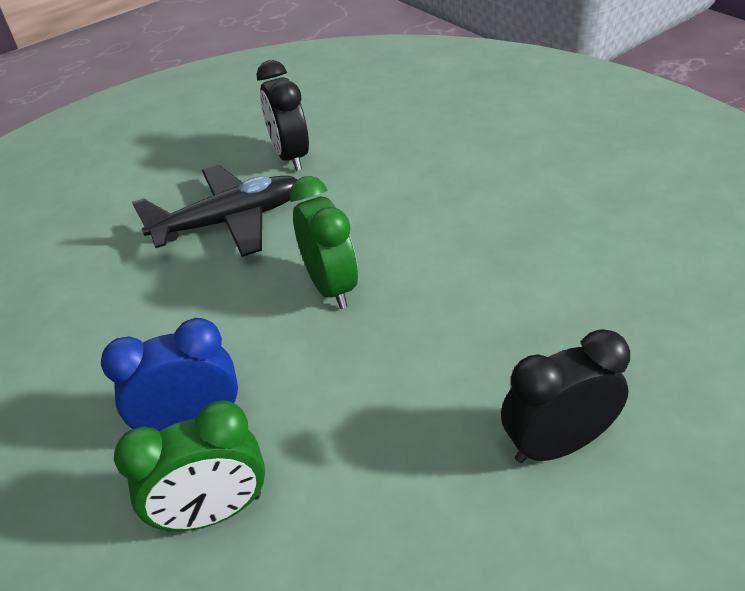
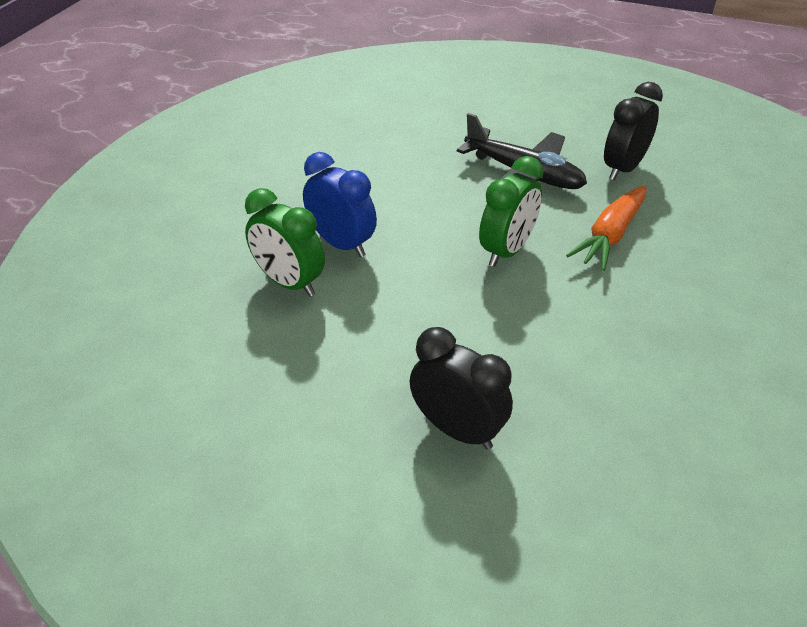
camera: 55 degrees right, 0 degrees up
(372, 208) = (610, 236): none -> orange carrot

